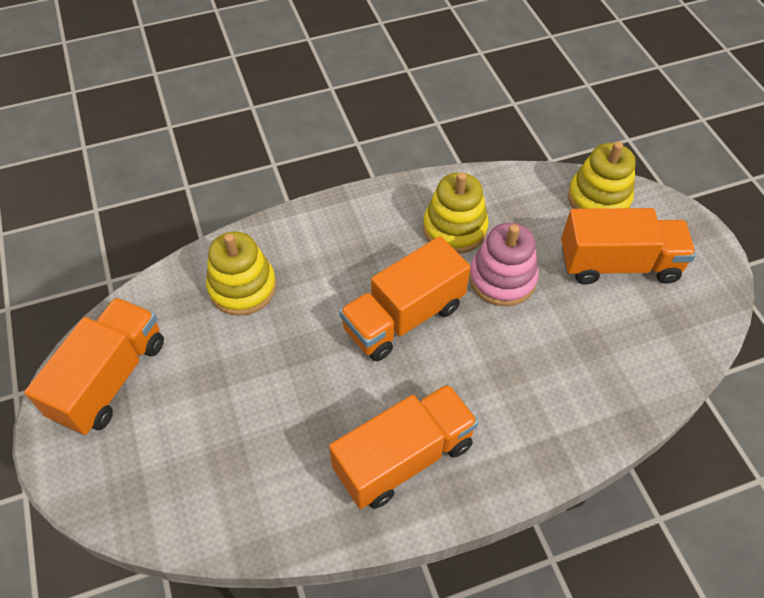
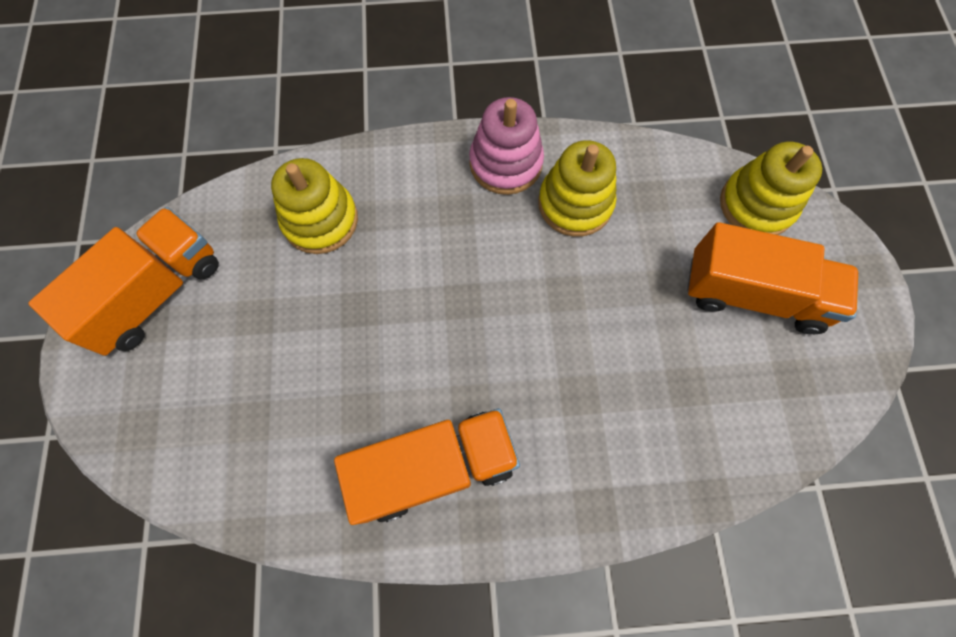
camera: 15 degrees right, 15 degrees up
(403, 317) = (484, 299): orange truck -> none
(502, 279) = (610, 279): pink stacking toy -> pink stacking toy (505, 163)

